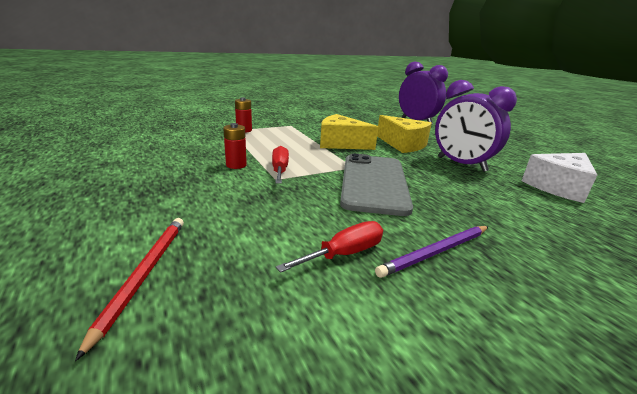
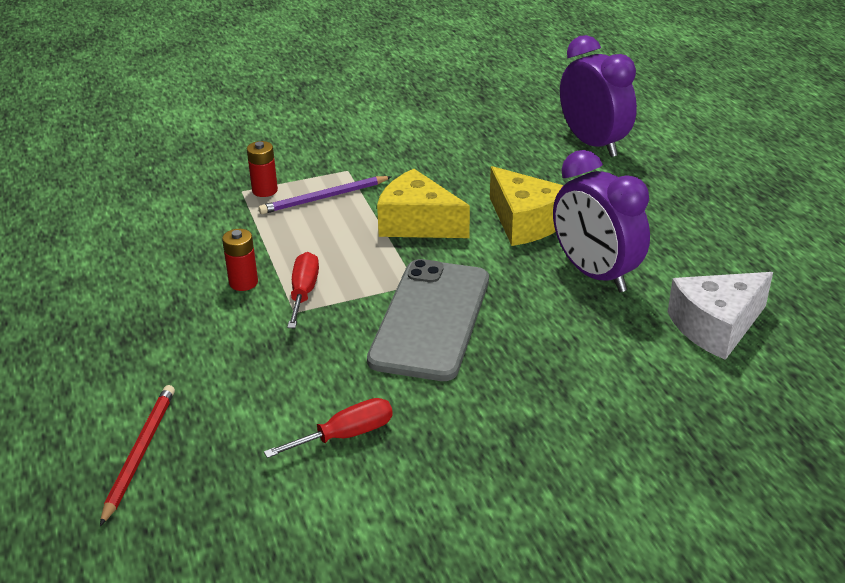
camera: 10 degrees right, 10 degrees up
(436, 252) = (452, 436): purple pencil -> purple pencil (324, 198)

